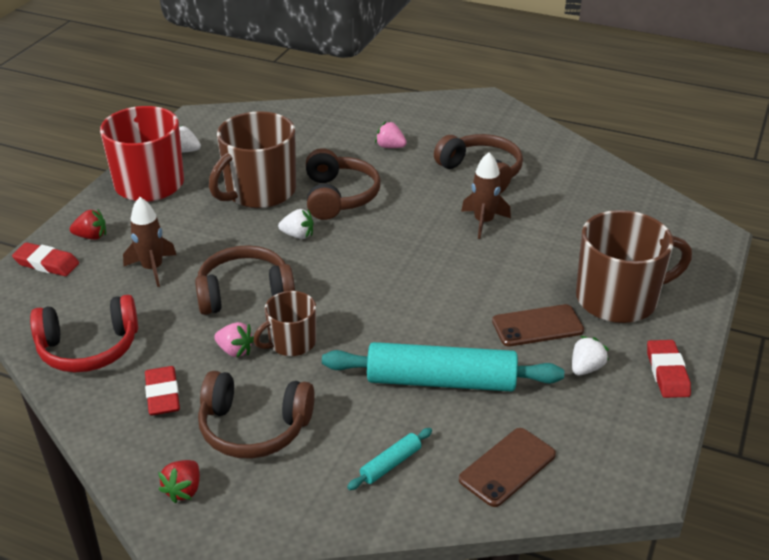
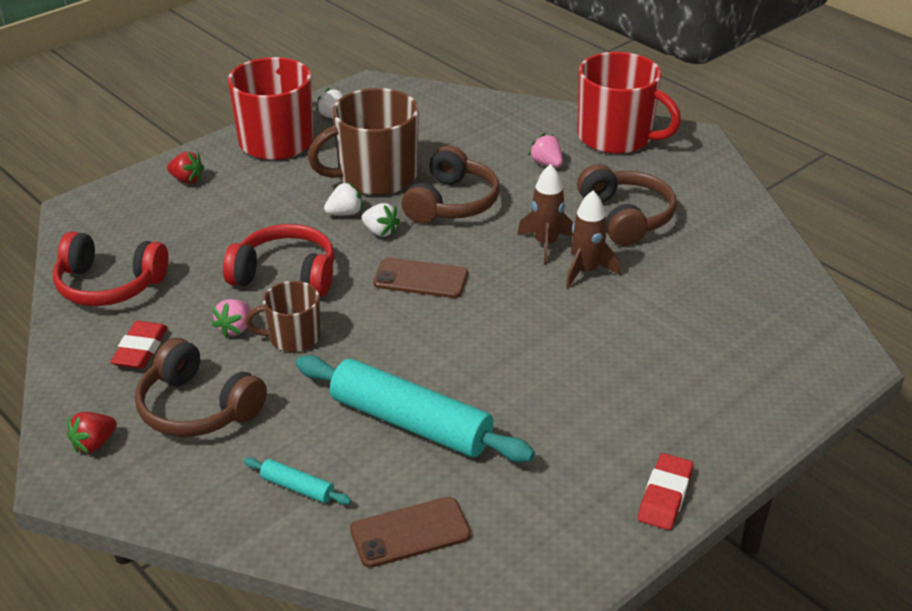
camera: 25 degrees right, 0 degrees up
(47, 263) = (130, 194): red eraser -> none
(152, 268) = (219, 226): brown rocket -> brown rocket (545, 244)
(235, 350) = (235, 328): pink strawberry -> pink strawberry turned 60 degrees clockwise
(245, 293) = (286, 275): brown headphones -> red headphones
(390, 464) = (297, 487): turquoise rolling pin -> turquoise rolling pin turned 45 degrees clockwise
(427, 113) = (616, 137): none -> red mug
(537, 326) = (557, 399): brown phone -> brown phone (421, 279)
(586, 368) = (575, 461): white strawberry -> white strawberry (345, 213)
(618, 299) = (673, 399): brown mug -> none

